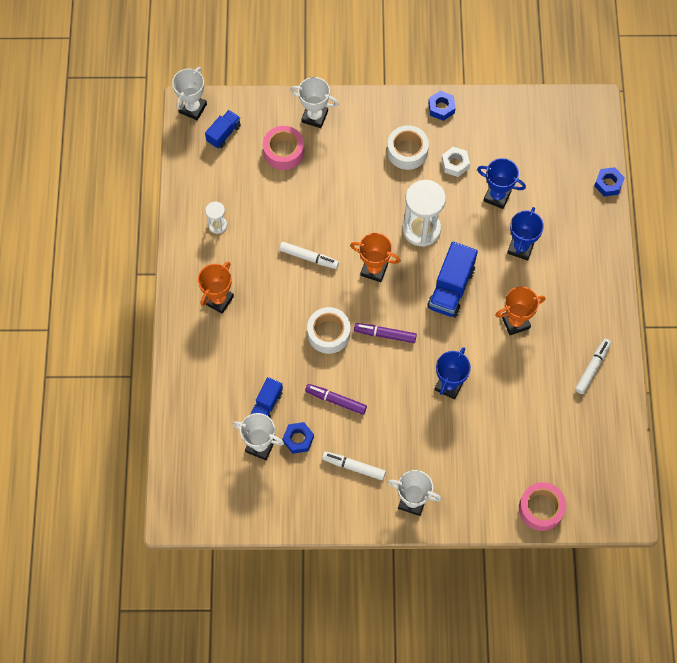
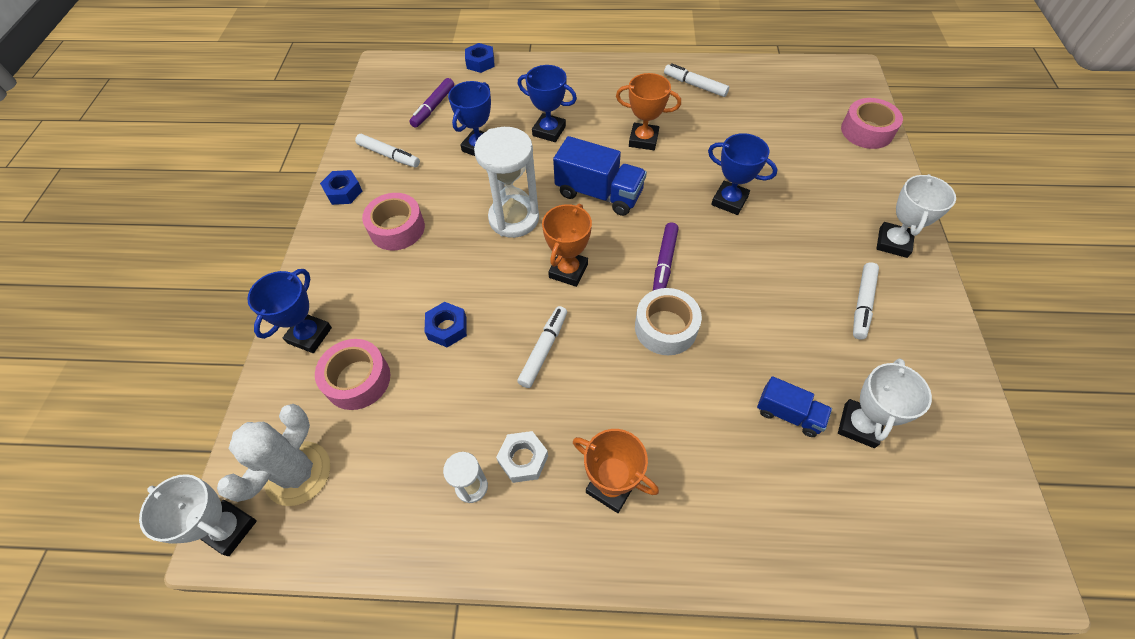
camera: 85 degrees left, 10 degrees down
(223, 134) = (298, 473): blue truck -> white cactus
(298, 439) = (836, 372): blue nut -> blue nut (447, 328)
(314, 116) = (309, 335): white trophy -> blue trophy
(336, 400) = (768, 322): purple marker -> purple marker (433, 107)
(407, 151) = (397, 228): white tape -> pink tape
(455, 164) = (427, 182): white nut -> white nut (523, 459)
(482, 131) = (389, 155): none -> white marker
(515, 322) = (643, 140): orange trophy -> orange trophy turned 60 degrees counterclockwise

